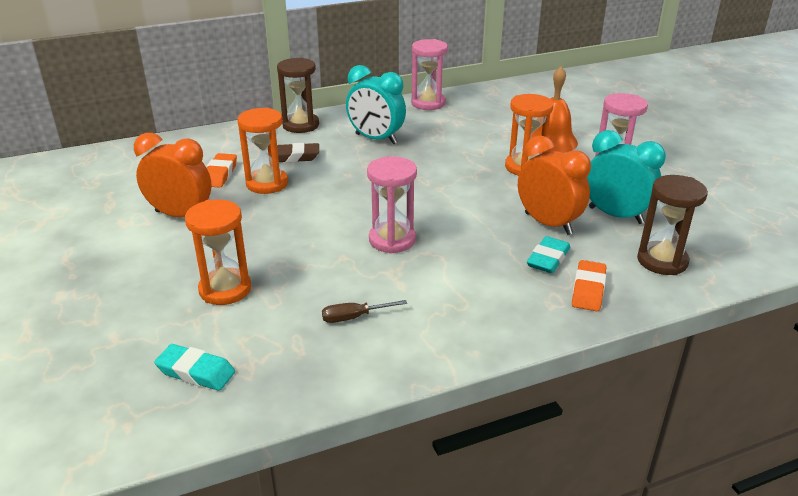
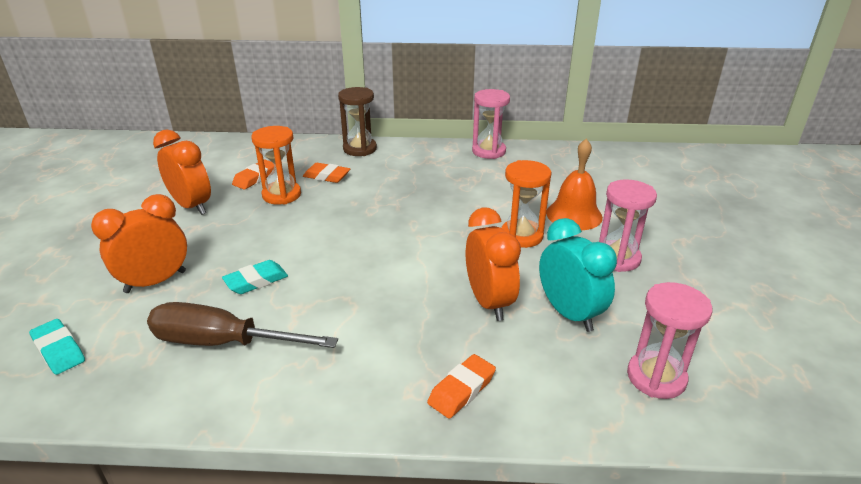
camera: 25 degrees right, 0 degrees up
(225, 289) = (155, 282): orange hourglass -> orange clock
(295, 157) = (326, 176): brown eraser -> orange eraser
(354, 317) = (222, 342): brown screwdriver -> brown screwdriver, size x2.25
(376, 139) = (409, 175): turquoise clock -> none
(392, 240) = (329, 276): pink hourglass -> pink hourglass (656, 377)
(548, 259) = (452, 341): turquoise eraser -> turquoise eraser (256, 281)
(662, 261) = (574, 383): brown hourglass -> none

